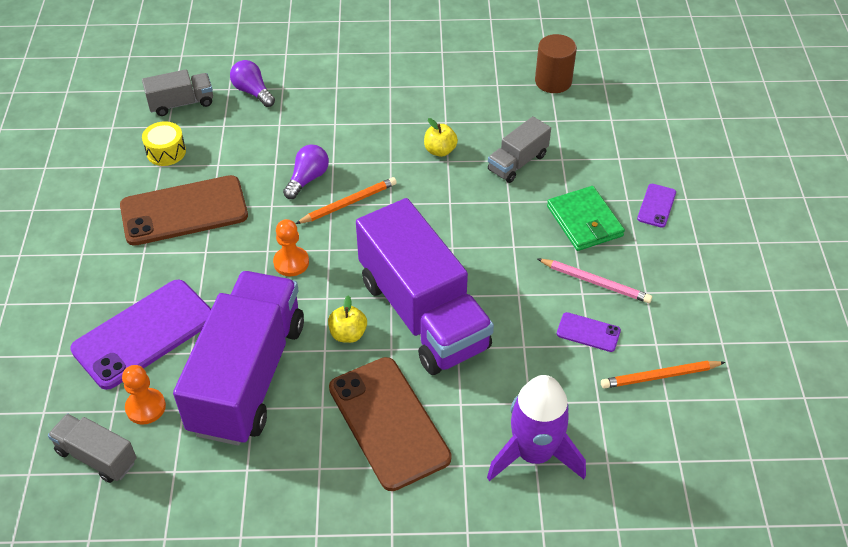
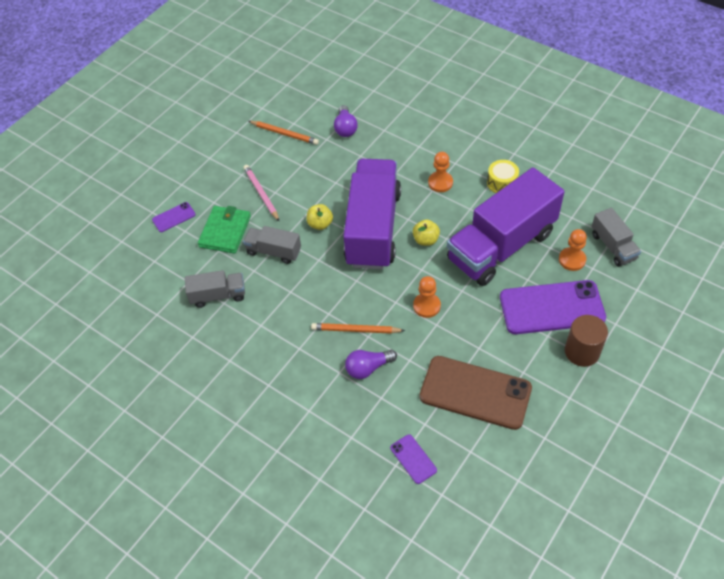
camera: 140 degrees left, 5 degrees up
(166, 152) = (458, 463): yellow drum -> yellow drum (502, 183)
(181, 103) = (415, 516): grey truck -> grey truck (273, 251)
(253, 92) = (347, 490): purple light bulb -> purple light bulb (345, 128)
(388, 422) = (440, 183): brown phone -> orange pawn
(440, 150) = (257, 336): yellow apple -> yellow apple (320, 224)
(534, 454) = (381, 134): purple rocket -> none
(553, 81) = (119, 349): brown cylinder -> brown cylinder (582, 352)
(588, 332) = (295, 171): purple phone -> purple phone (413, 459)

